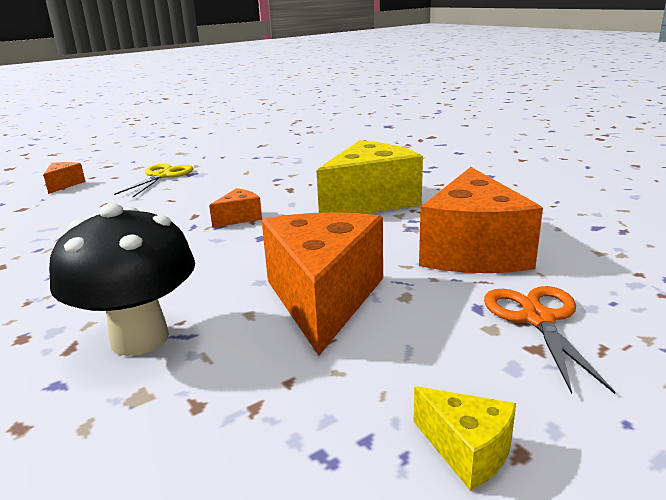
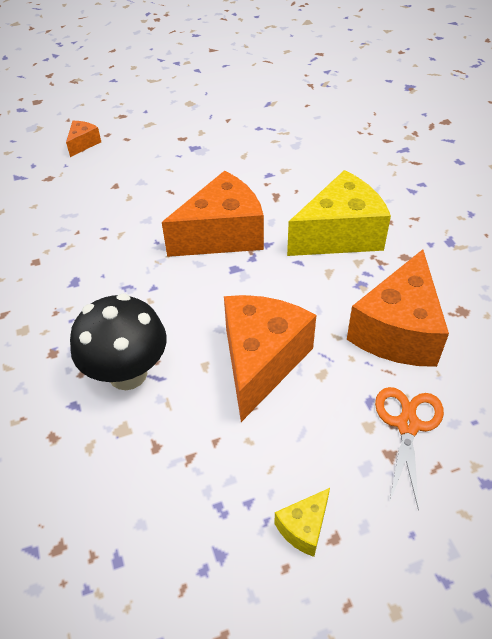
camera: 15 degrees right, 25 degrees up
(162, 176) = (168, 146): yellow scissors -> none
(239, 218) = (222, 235): orange cheese -> orange cheese, size x2.22
(467, 450) = (304, 527): yellow cheese -> yellow cheese turned 75 degrees clockwise

